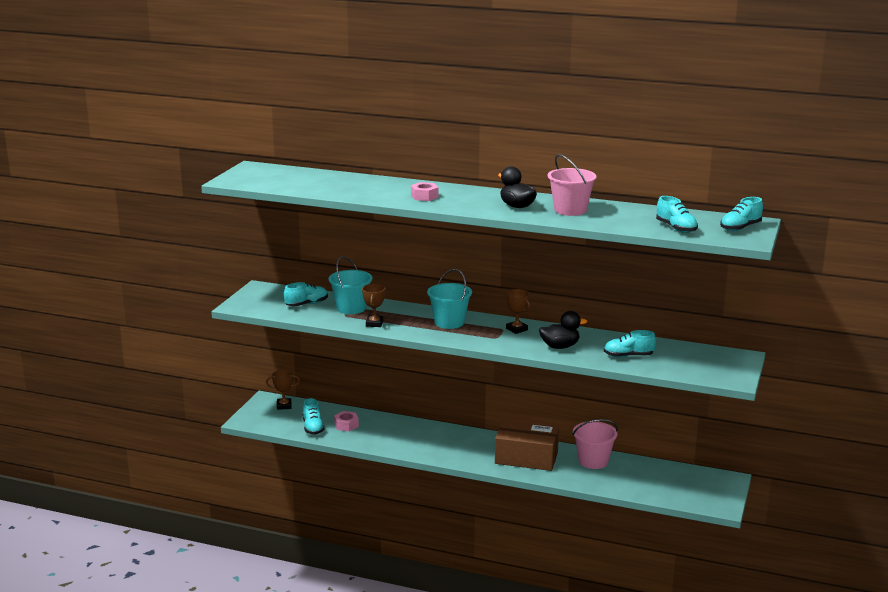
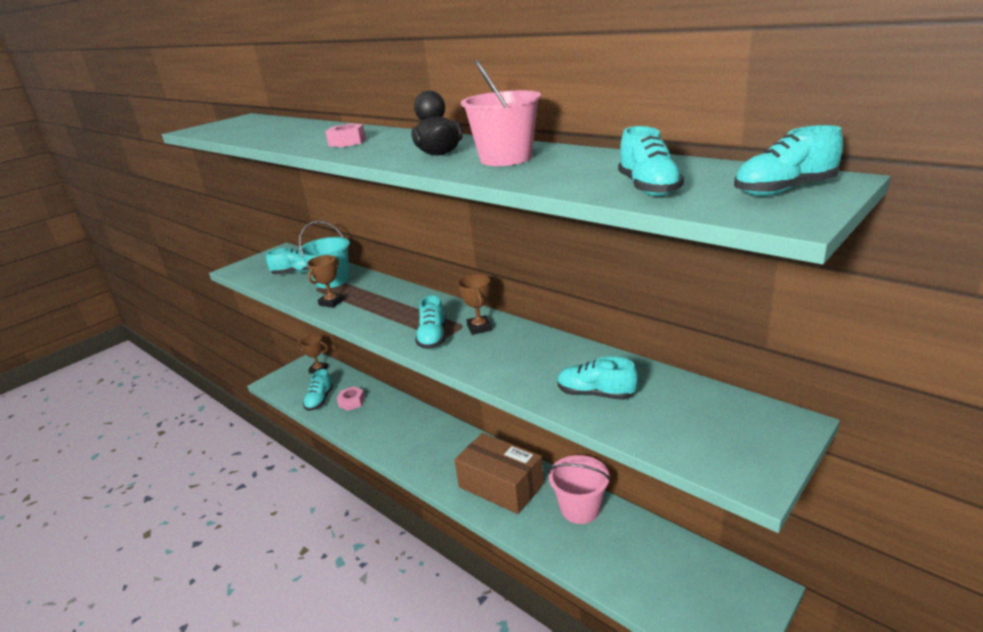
camera: 25 degrees right, 5 degrees up
(449, 322) = (411, 309): turquoise bucket -> none
(489, 338) = (433, 338): none -> turquoise shoe
(560, 346) = (510, 363): black duck -> none

